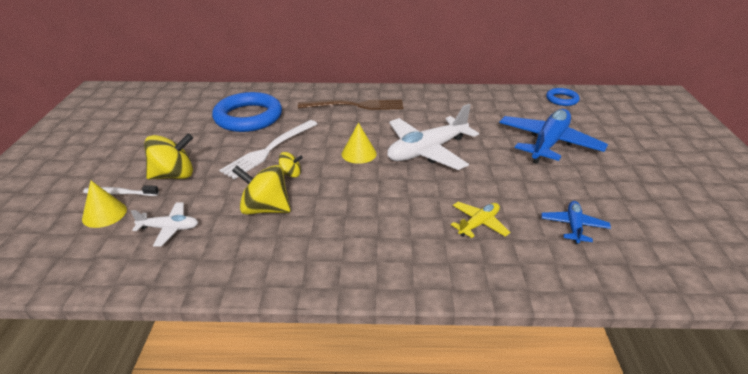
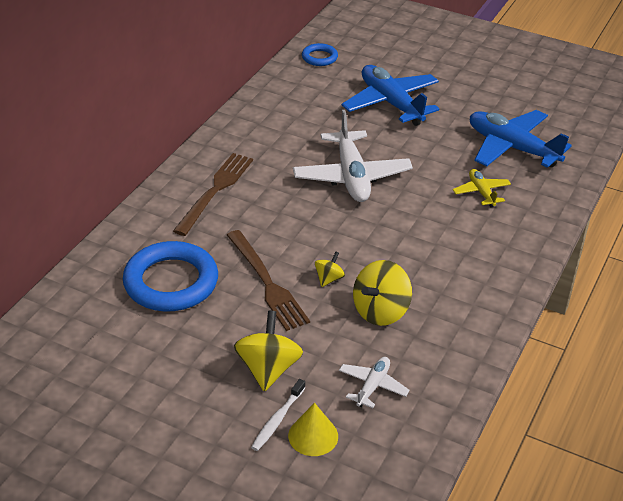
camera: 65 degrees left, 5 degrees up
(269, 150) = (267, 283): white fork -> brown fork
(359, 153) = (323, 221): yellow cone -> none
(573, 226) = (512, 148): blue plane -> blue plane, size x1.99

